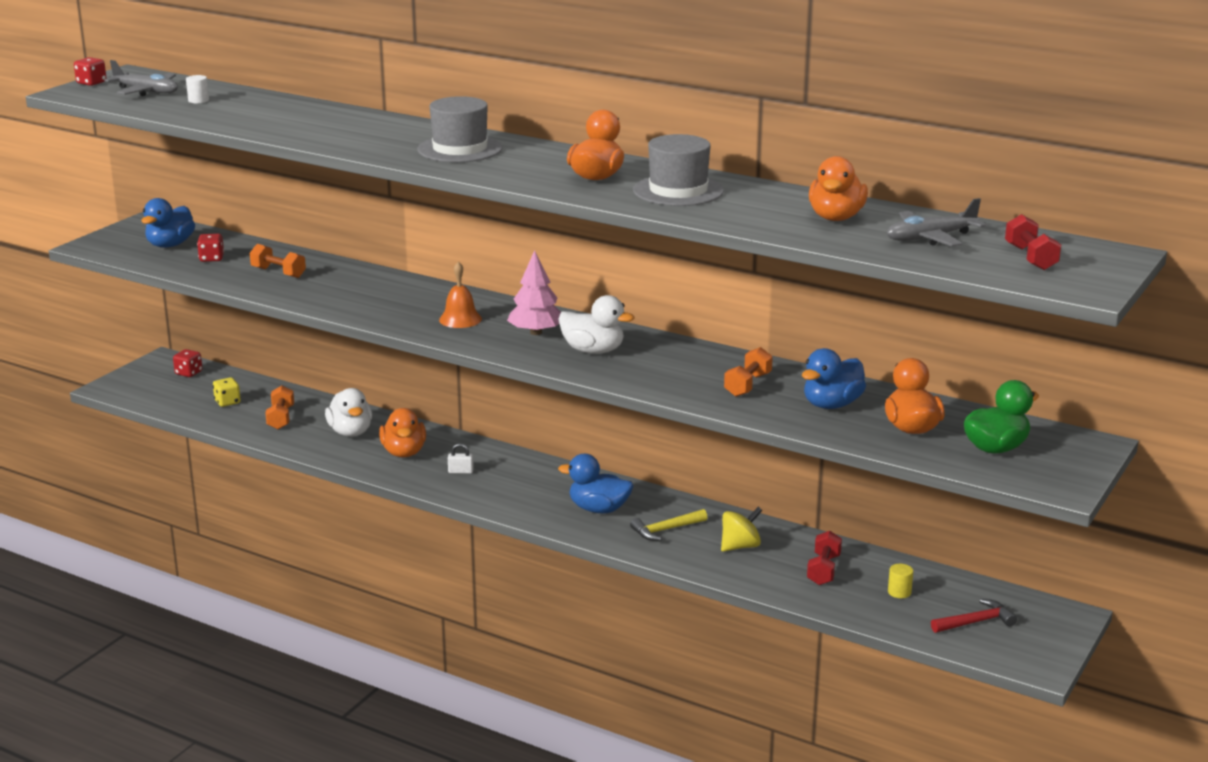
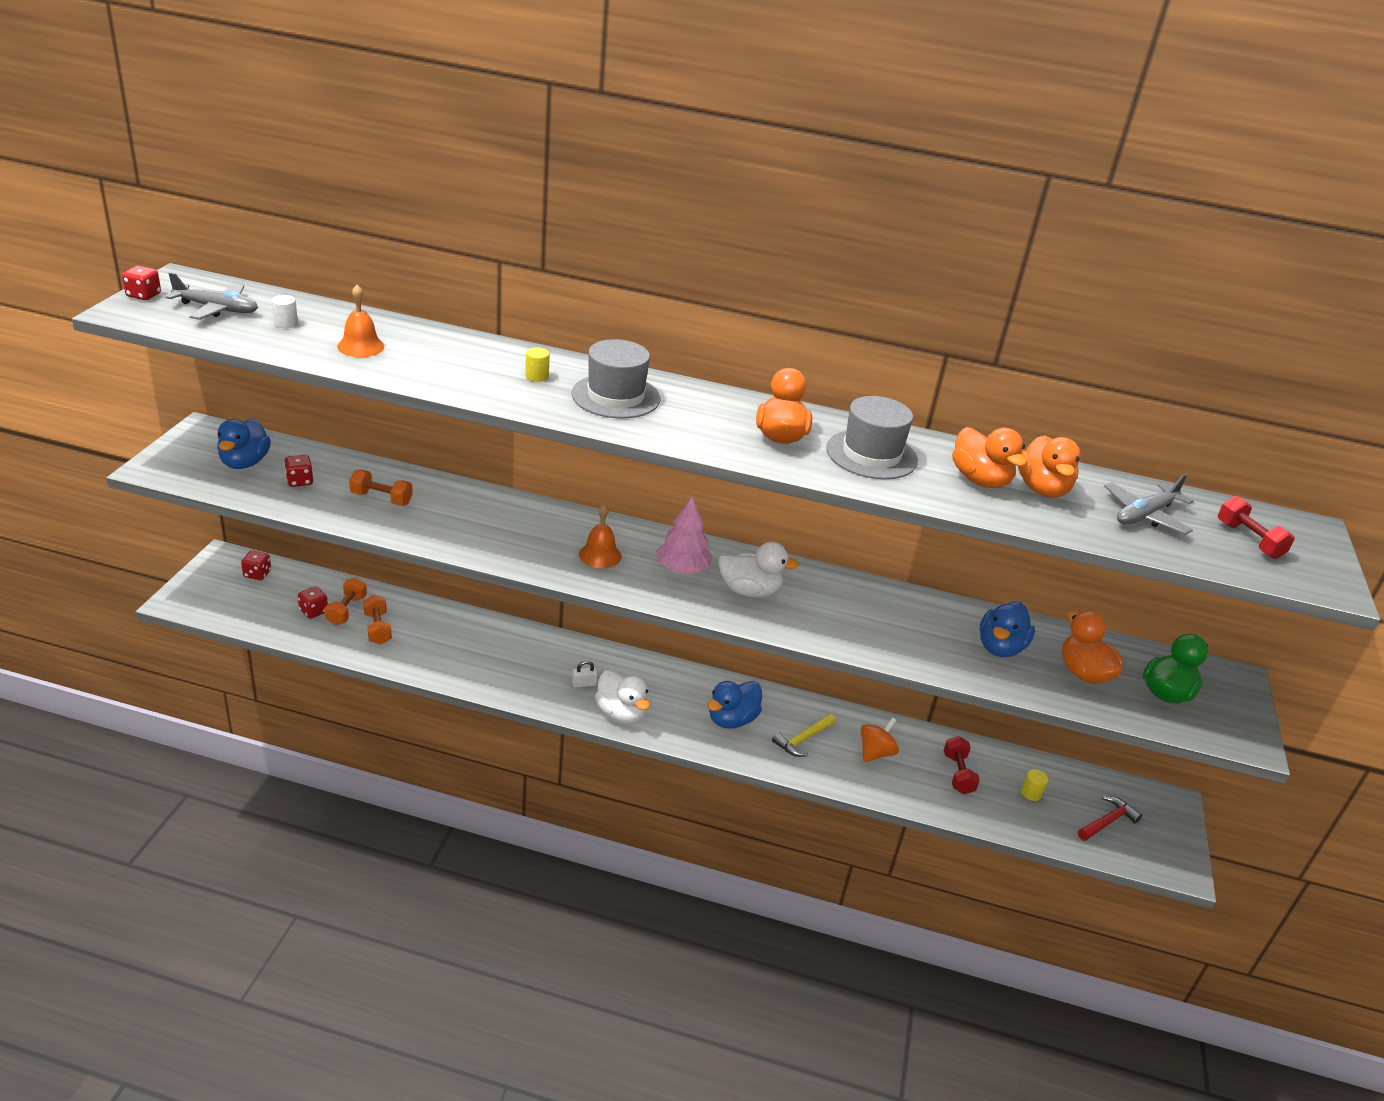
camera: 20 degrees left, 10 degrees up
(227, 402) = (313, 611): yellow dice -> red dice
(253, 115) = (360, 346): none -> orange bell
(350, 432) = (455, 641): white duck -> white duck (621, 713)
(396, 135) = (537, 376): none -> yellow cylinder
(404, 452) = (519, 664): orange duck -> orange duck (980, 480)
(598, 509) = (732, 719): blue duck -> blue duck turned 45 degrees counterclockwise
(740, 546) = (875, 753): yellow spinning top -> orange spinning top
(747, 385) = (913, 627): orange dumbbell -> orange dumbbell (346, 610)

